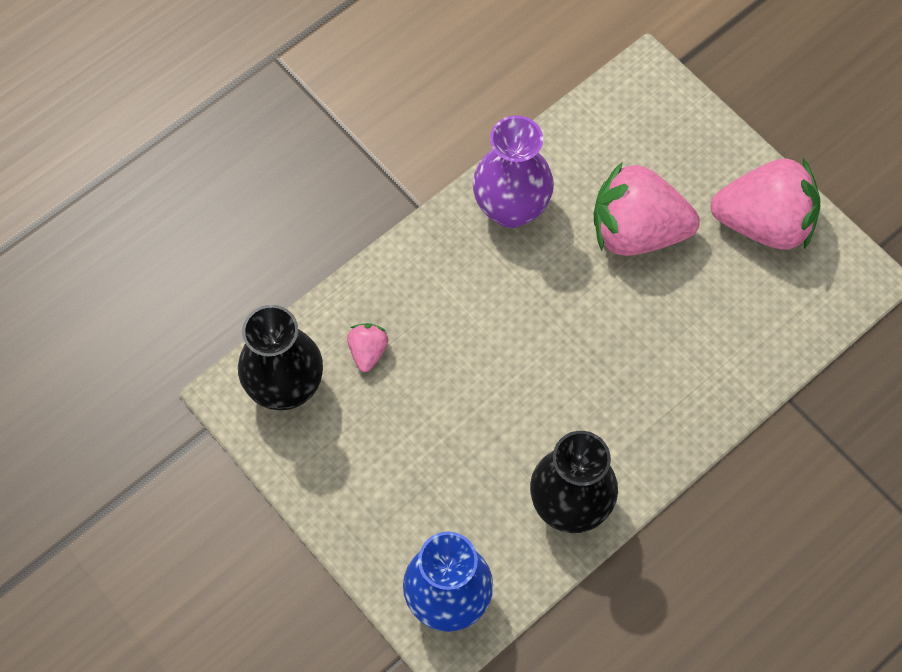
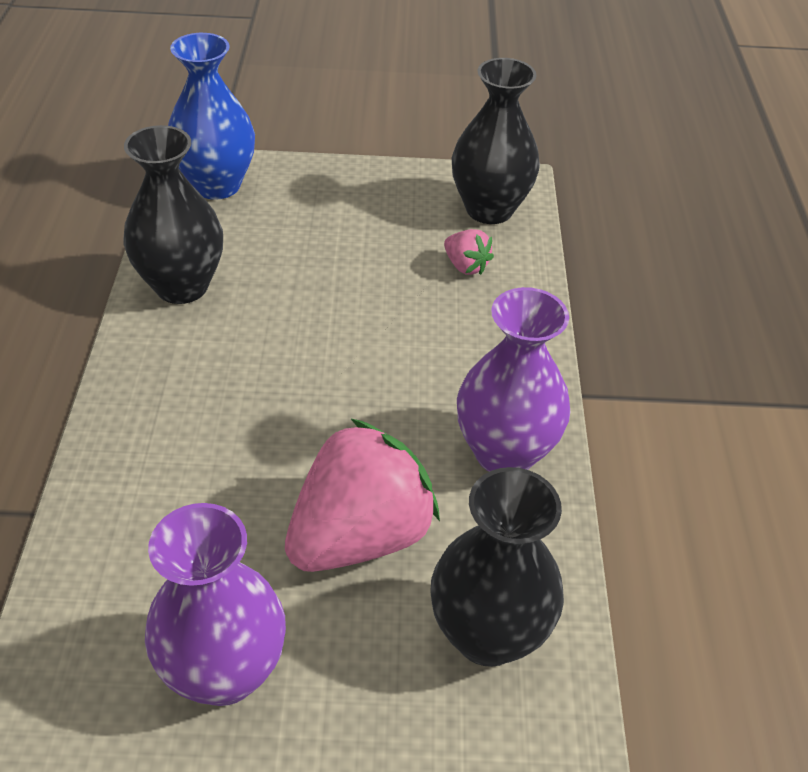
camera: 130 degrees right, 20 degrees down
(629, 135) = (487, 634): none -> black vase
(763, 223) = (224, 671): pink strawberry -> purple vase

